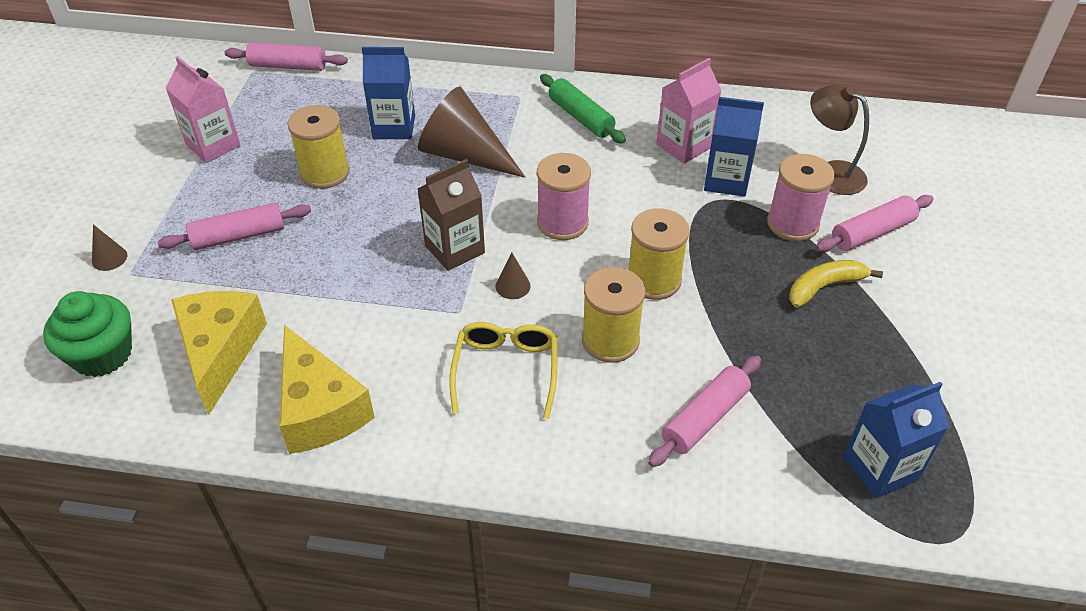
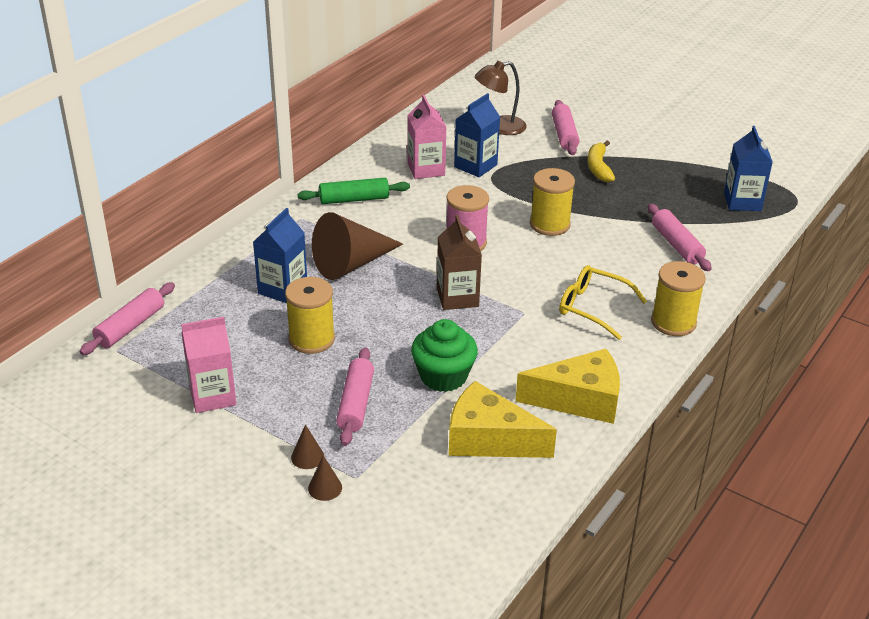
camera: 65 degrees left, 10 degrees down
(102, 354) = (448, 508): green cupcake -> green cupcake (443, 376)
(513, 286) = (515, 282): brown cone -> brown cone (307, 457)
(610, 340) = (592, 258): yellow spool -> yellow spool (673, 322)
(792, 224) = (536, 157): pink spool -> none

